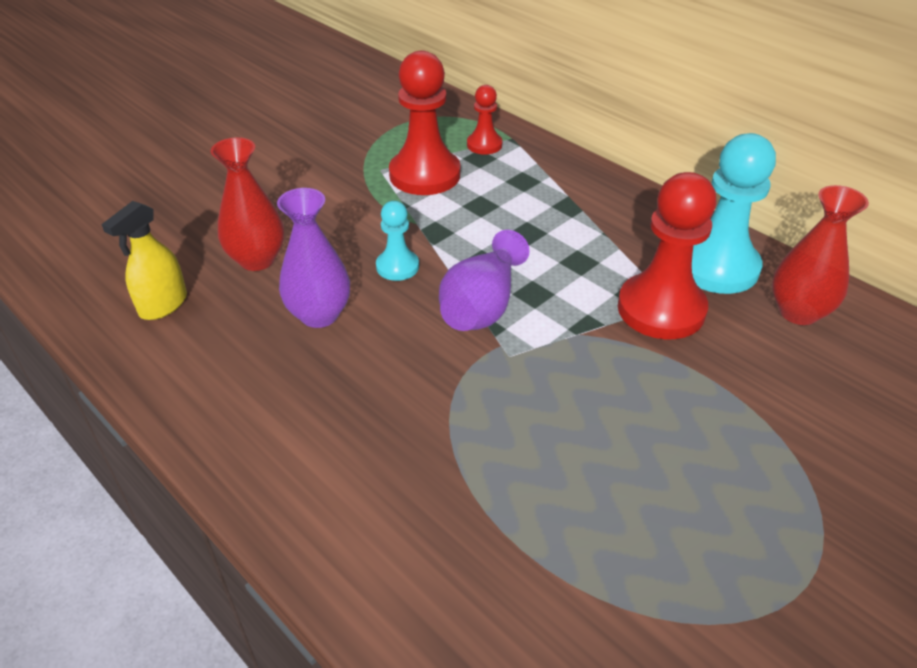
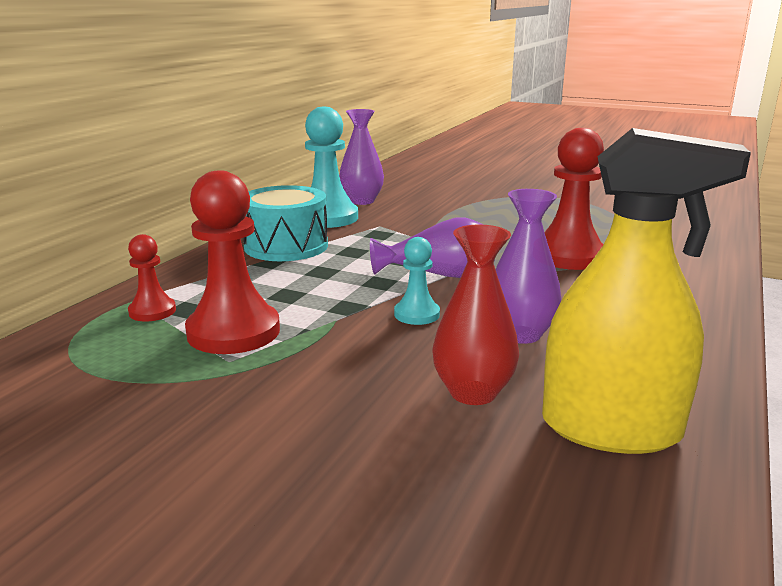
camera: 110 degrees left, 20 degrees down
(163, 305) = (611, 429): yellow spray bottle -> yellow spray bottle, size x1.82
(615, 222) = (286, 246): none -> turquoise drum
(661, 309) = (389, 228): red pawn -> red pawn (568, 256)
(798, 312) = (361, 201): red vase -> purple vase

